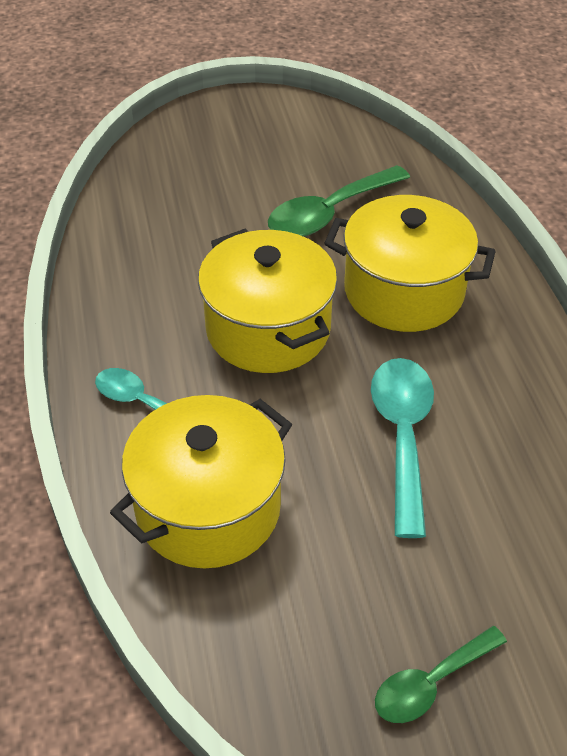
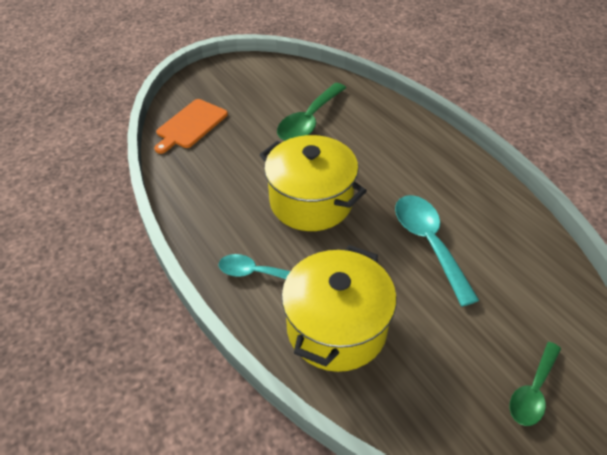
camera: 20 degrees left, 0 degrees up
(161, 177) = (190, 125): none -> orange cutting board
(403, 291) = (379, 156): yellow pot -> none

